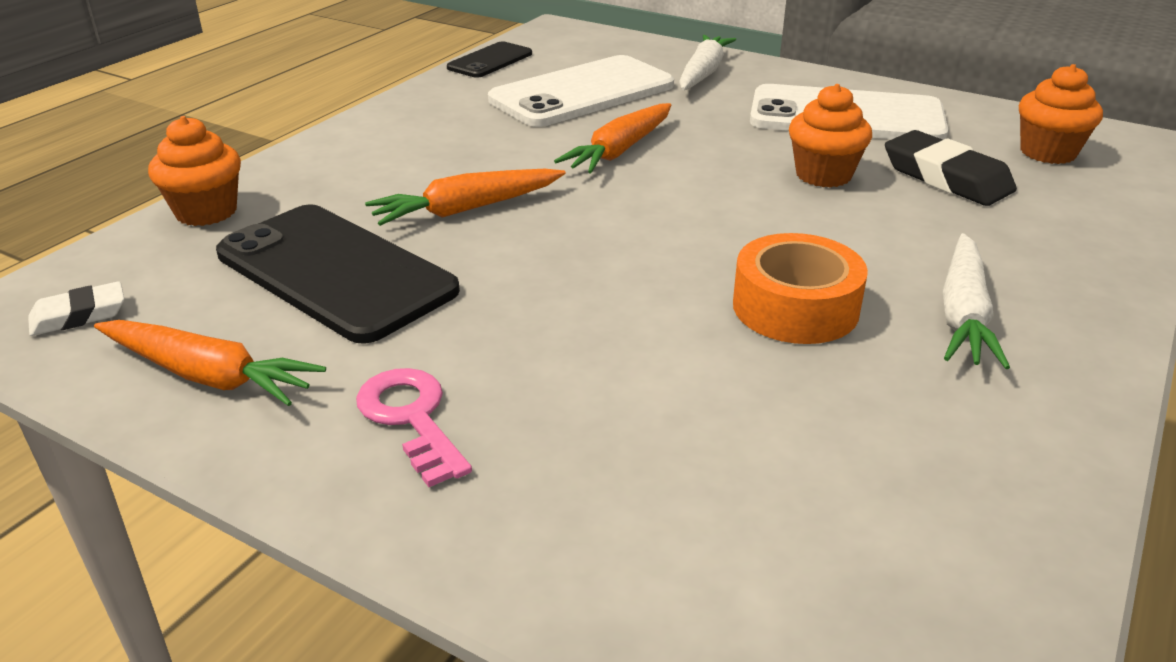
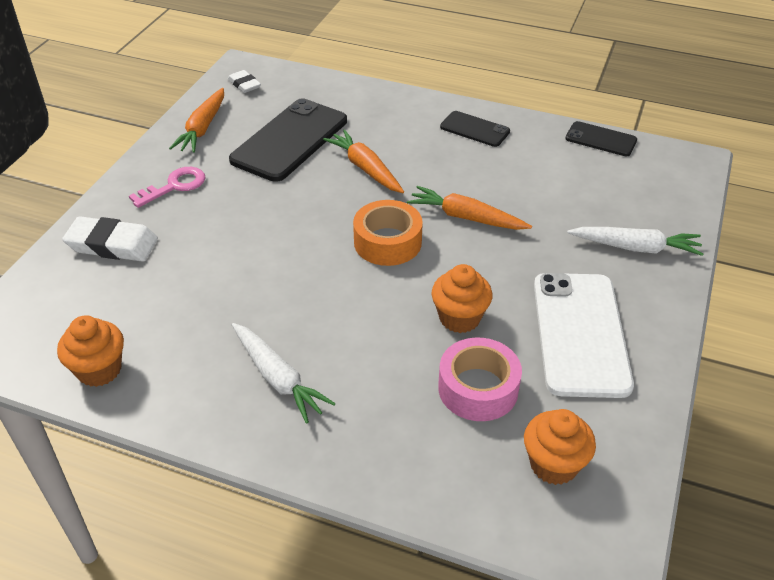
camera: 80 degrees right, 10 degrees up
(206, 212) = (342, 89): orange cupcake -> orange cupcake (99, 370)
(416, 124) = (474, 129): none -> black phone
(582, 92) = (560, 189): white phone -> none
(594, 513) = (112, 244): none -> white eraser
(795, 307) = (277, 303): orange tape -> orange tape (387, 242)
(946, 177) = (478, 388): black eraser -> pink tape
(963, 314) = (278, 378): white carrot -> white carrot turned 135 degrees counterclockwise

